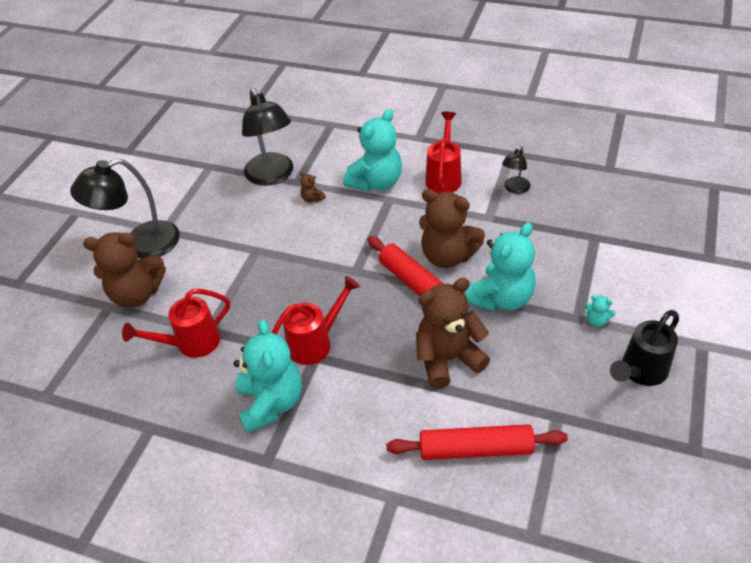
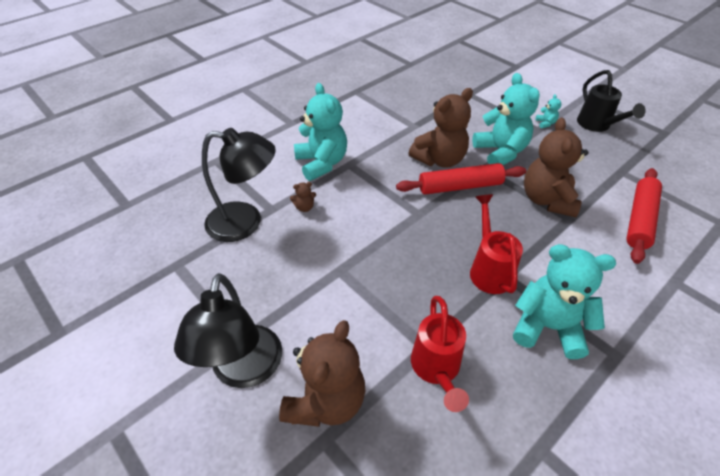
camera: 65 degrees left, 0 degrees up
(444, 177) = (351, 128): red watering can -> none
(514, 189) = (395, 104): black lamp -> none
(596, 321) = (545, 123): turquoise teddy bear -> turquoise teddy bear turned 60 degrees counterclockwise

